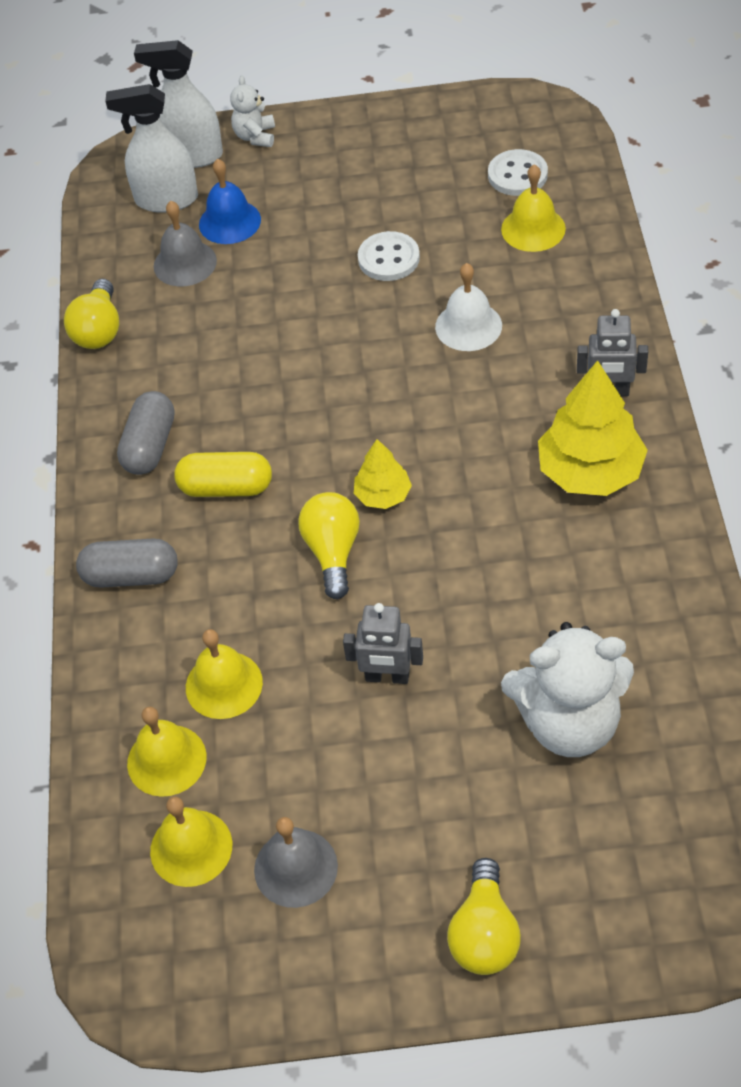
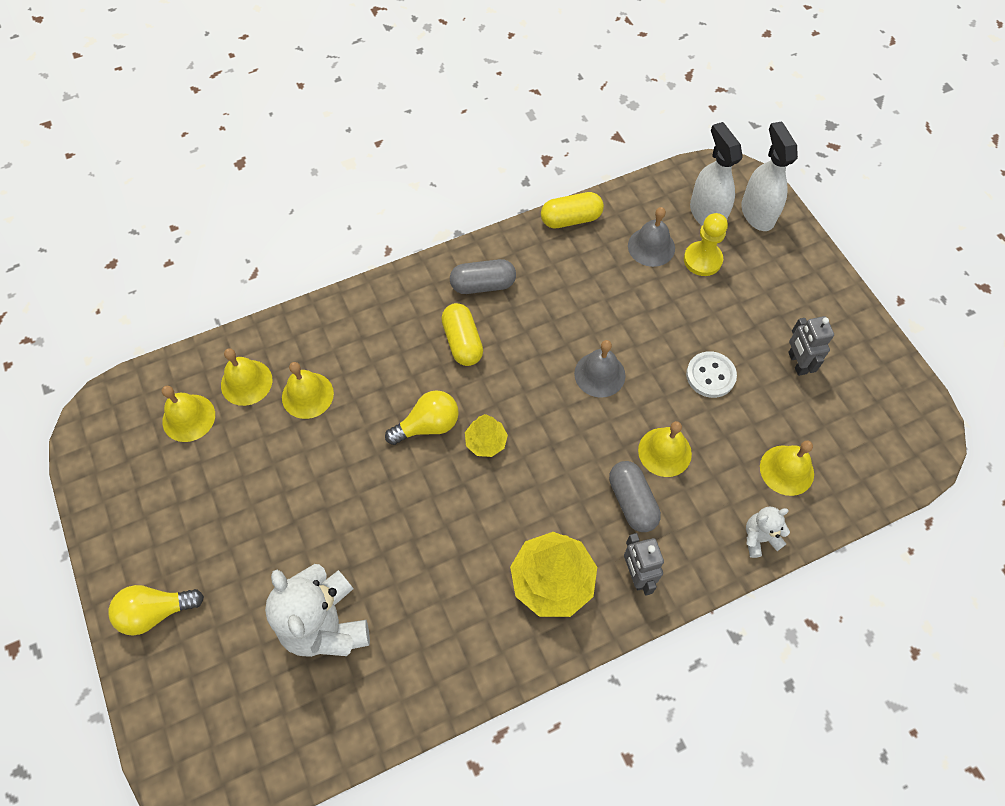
camera: 65 degrees right, 10 degrees up
(99, 330) = (571, 219): yellow light bulb -> yellow capsule
(131, 575) = (377, 313): grey capsule -> grey capsule (632, 501)
(229, 222) = (702, 260): blue bell -> yellow pawn
(255, 136) = (796, 246): white teddy bear -> white teddy bear (759, 538)
(295, 868) = (185, 482): grey bell -> grey bell (599, 374)
(387, 677) = (336, 492): grey robot -> grey robot (797, 363)
(468, 326) = (664, 452): white bell -> yellow bell
(517, 175) = (841, 441): white button -> none

